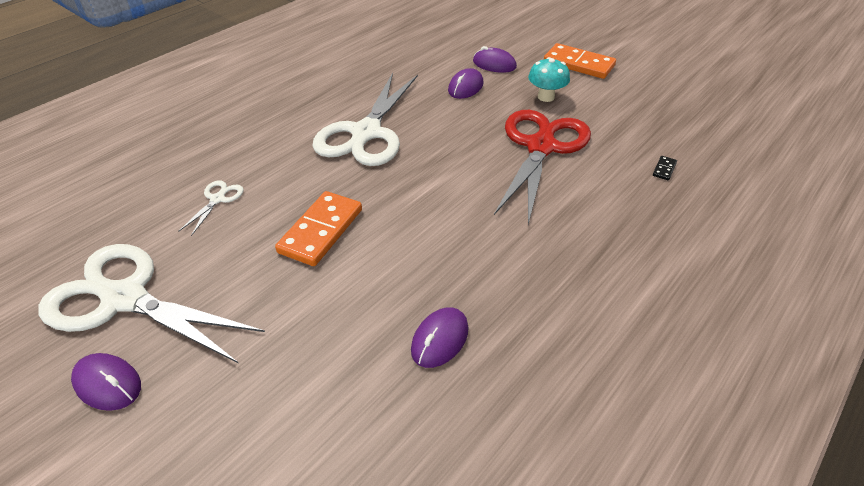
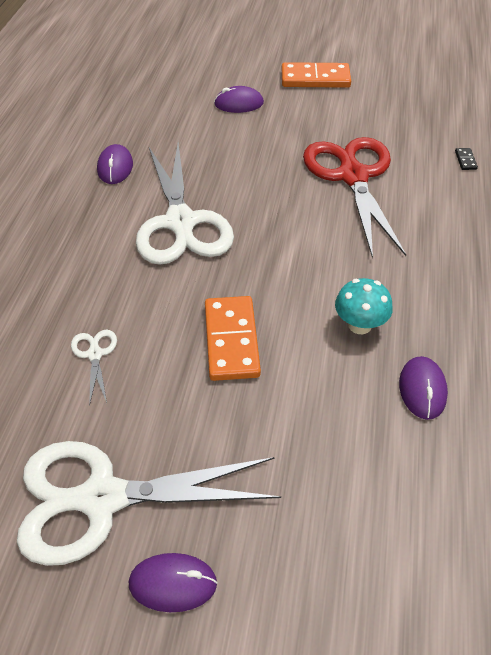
camera: 30 degrees left, 5 degrees up
(465, 87) = (233, 138): purple mouse -> purple mouse (115, 167)
(546, 97) = (315, 123): turquoise mushroom -> turquoise mushroom (359, 325)

